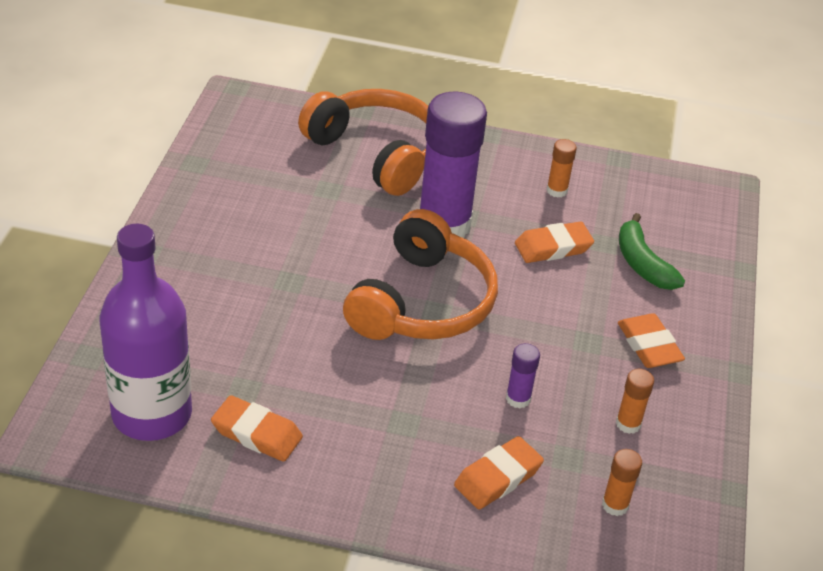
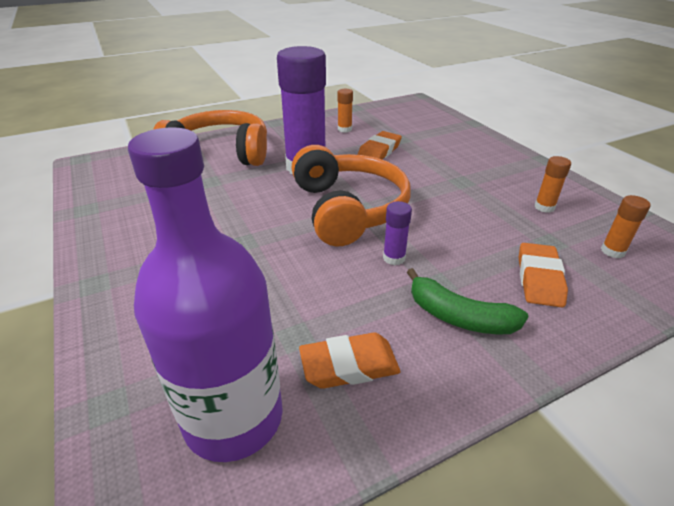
camera: 35 degrees left, 5 degrees down
(518, 399) = (476, 228): purple glue stick -> purple glue stick (394, 258)
(642, 264) = (430, 139): green banana -> green banana (459, 316)
(649, 346) = (490, 168): orange eraser -> none

